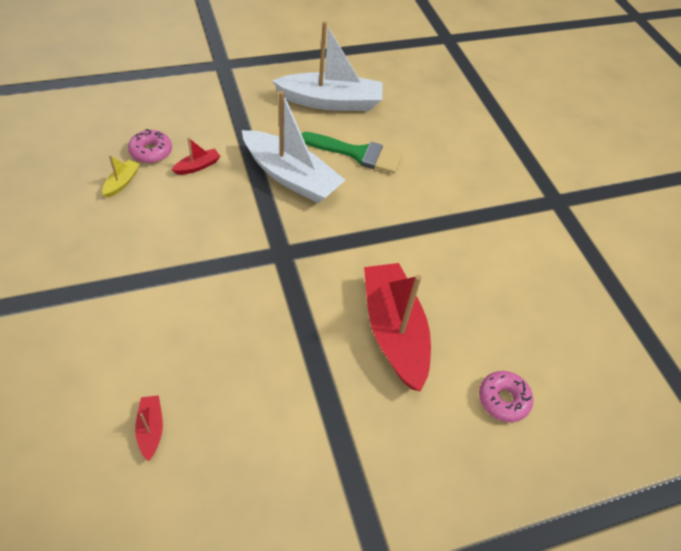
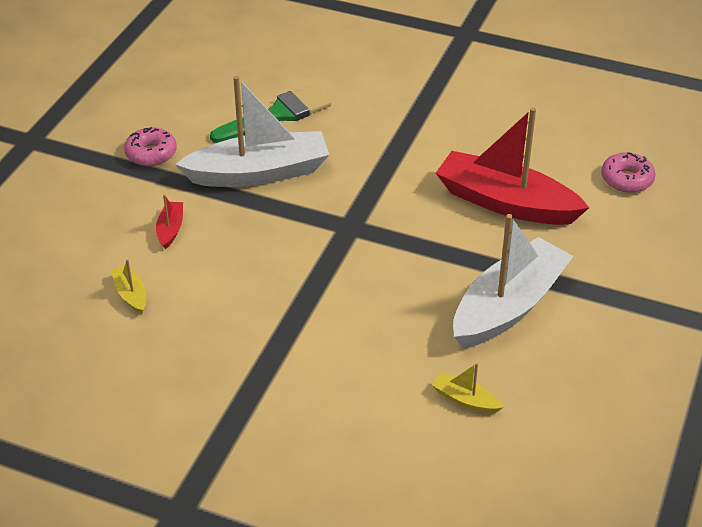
camera: 45 degrees left, 10 degrees down
(151, 152) = (108, 254): pink donut -> pink donut (151, 153)
(151, 429) = (465, 400): red boat -> yellow boat
(331, 102) = (185, 94): white boat -> white boat (509, 306)

